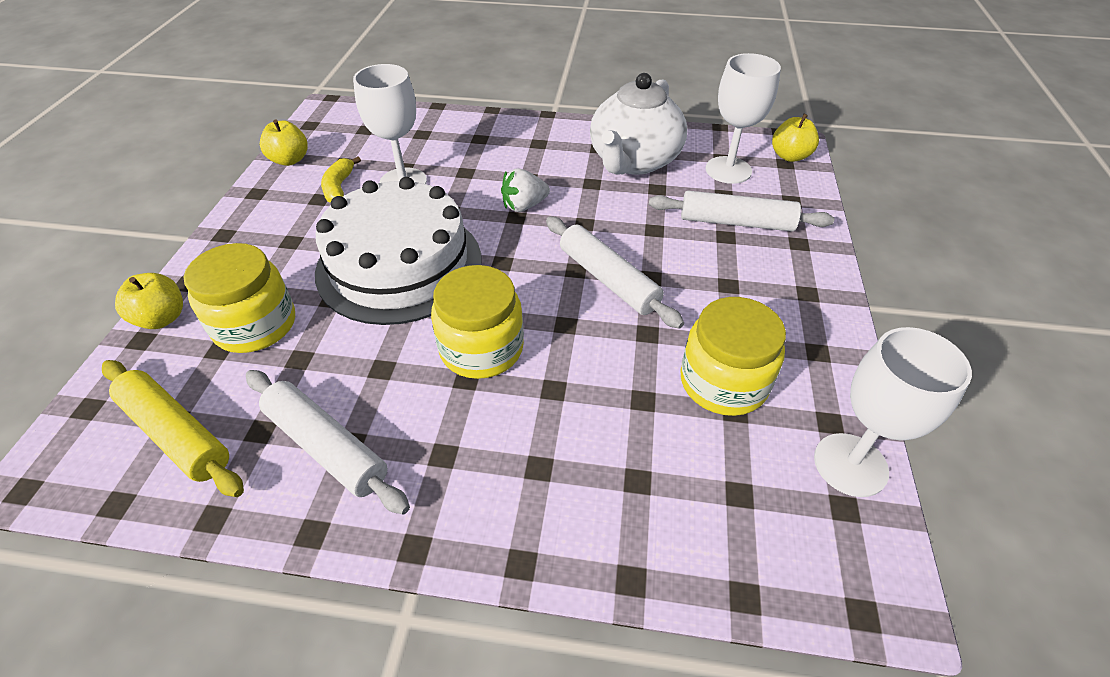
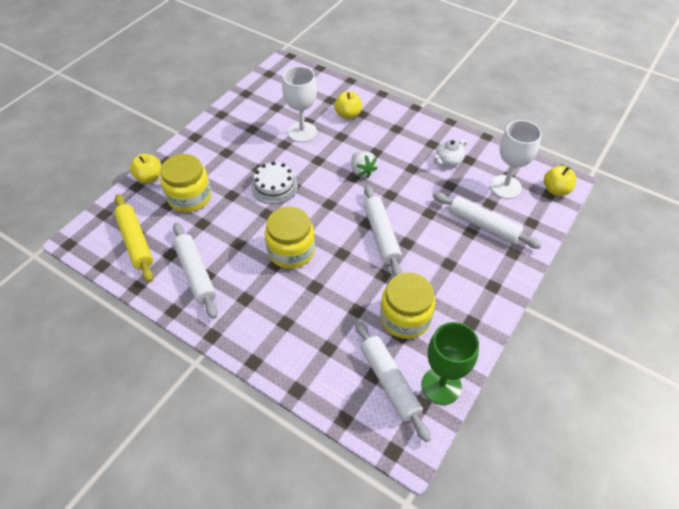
camera: 25 degrees right, 5 degrees up
(290, 160) = (247, 96): yellow apple -> yellow apple (348, 114)
(339, 187) = (266, 124): yellow banana -> none
(399, 265) = (274, 186): white cake -> white cake, size x0.49
(524, 206) = (362, 171): white strawberry -> white strawberry turned 120 degrees counterclockwise
(633, 161) = (448, 160): white teapot -> white teapot, size x0.45
(772, 493) = (390, 382): none -> white rolling pin
(850, 464) = (441, 386): white goblet -> green goblet

